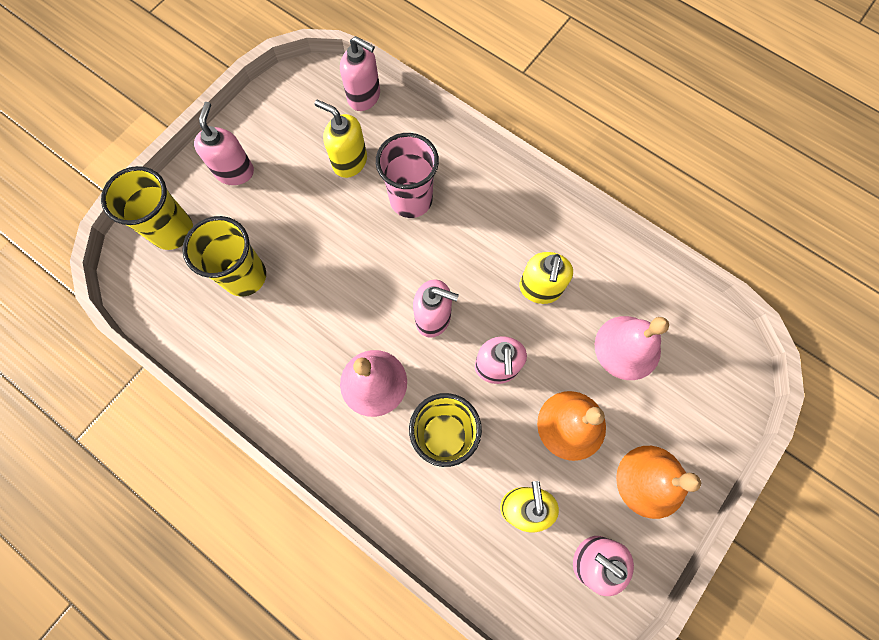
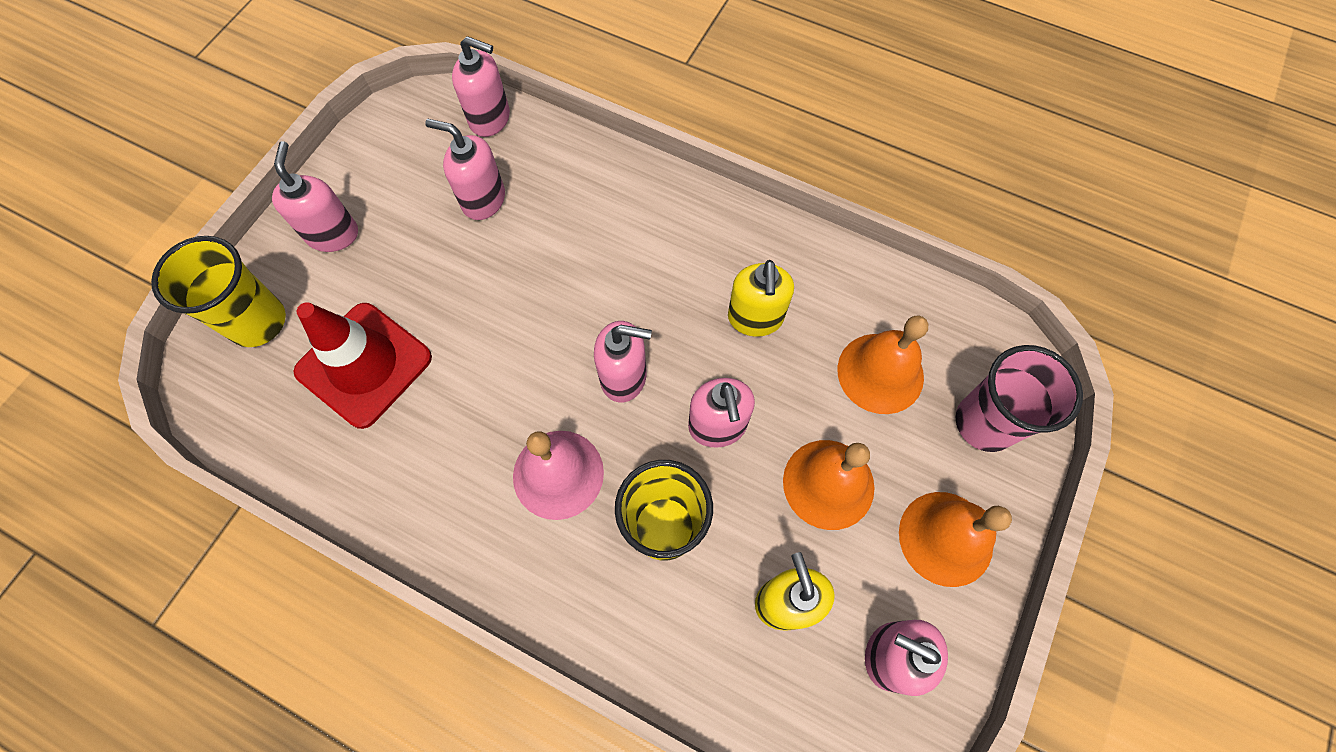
camera: 10 degrees left, 5 degrees down
(245, 276) = (364, 364): yellow cup -> red traffic cone
(349, 162) = (483, 200): yellow soap dispenser -> pink soap dispenser
(411, 200) = (570, 234): pink cup -> pink cup (984, 423)
(627, 347) = (880, 373): pink bell -> orange bell

